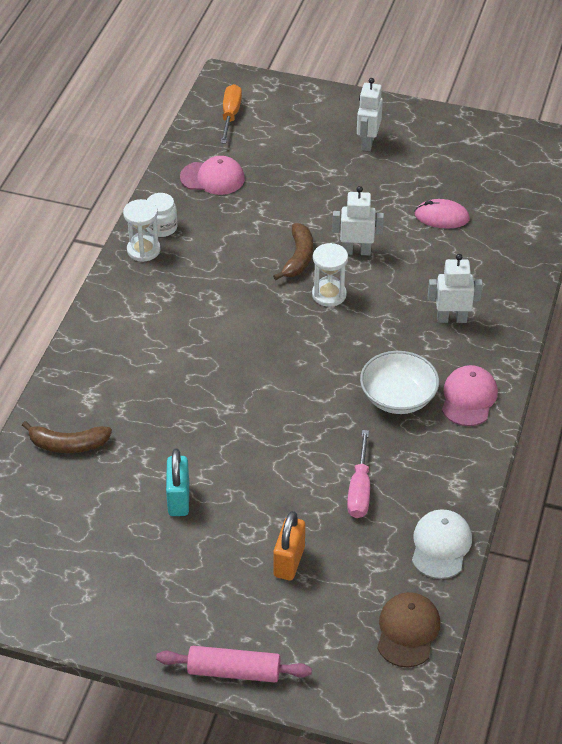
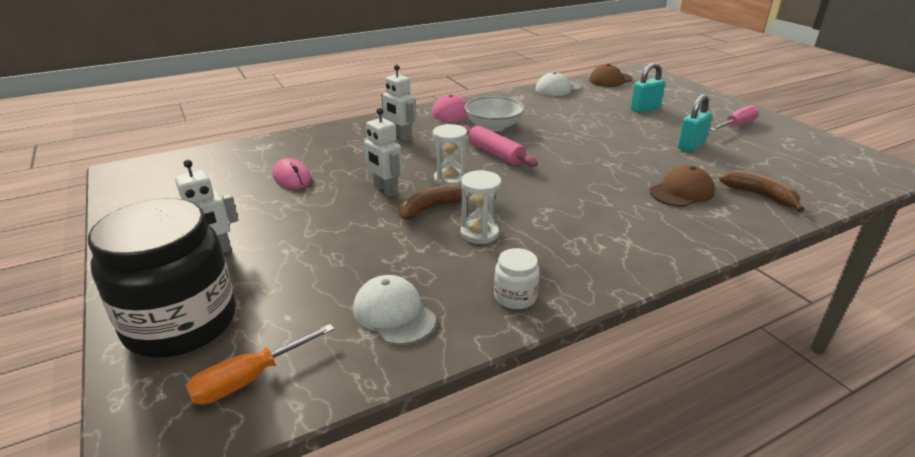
camera: 135 degrees left, 15 degrees down
(136, 405) = (681, 192): none -> brown cap
(143, 250) = (560, 287): white hourglass -> white hourglass (479, 233)
(212, 178) = (394, 313): pink cap -> white cap
(234, 671) = (713, 97): pink rolling pin -> pink rolling pin (496, 154)
(289, 561) = (645, 109): orange padlock -> turquoise padlock
(305, 110) = (181, 323): none -> black jar
(359, 489) = (571, 112): pink screwdriver -> pink screwdriver (736, 125)

